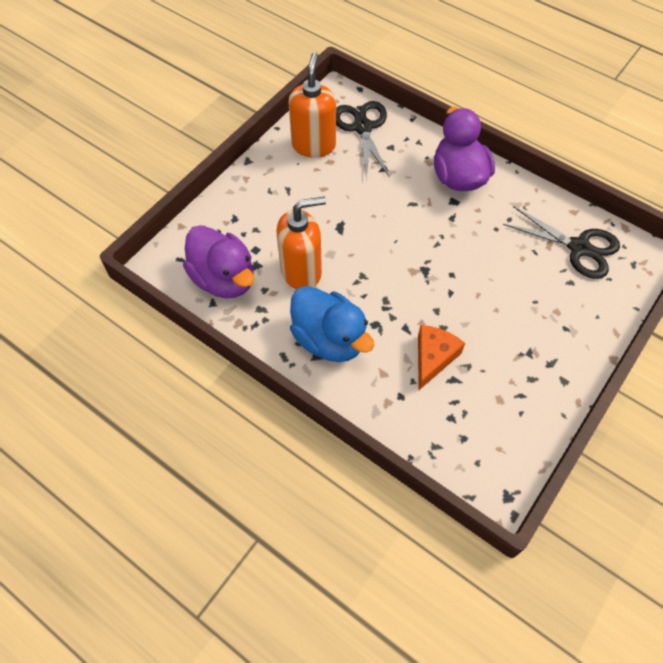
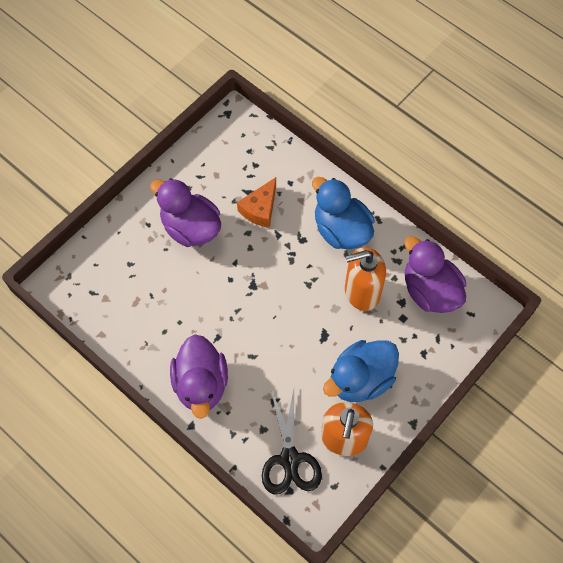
camera: 175 degrees left, 5 degrees up
(300, 191) = (360, 379): none -> blue duck
(513, 328) = (190, 228): none -> purple duck
(579, 248) = (110, 296): black scissors -> none

